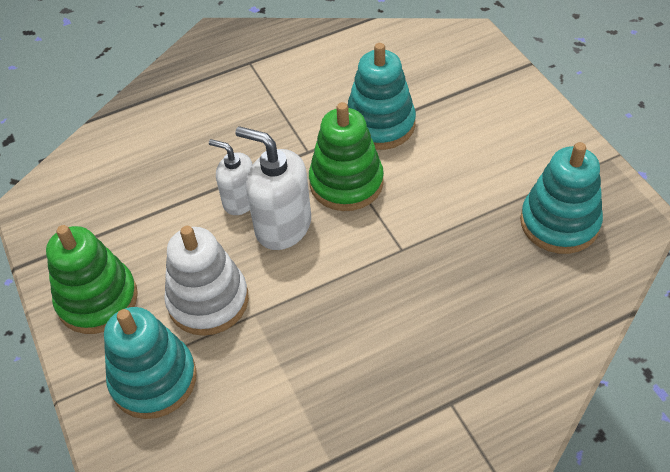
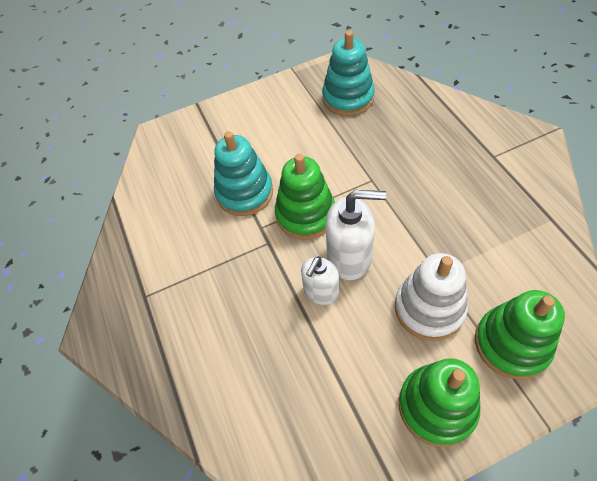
camera: 85 degrees left, 5 degrees up
(154, 379) = (511, 344): turquoise stacking toy -> green stacking toy
(282, 226) = (350, 257): white soap dispenser -> white soap dispenser turned 120 degrees counterclockwise

